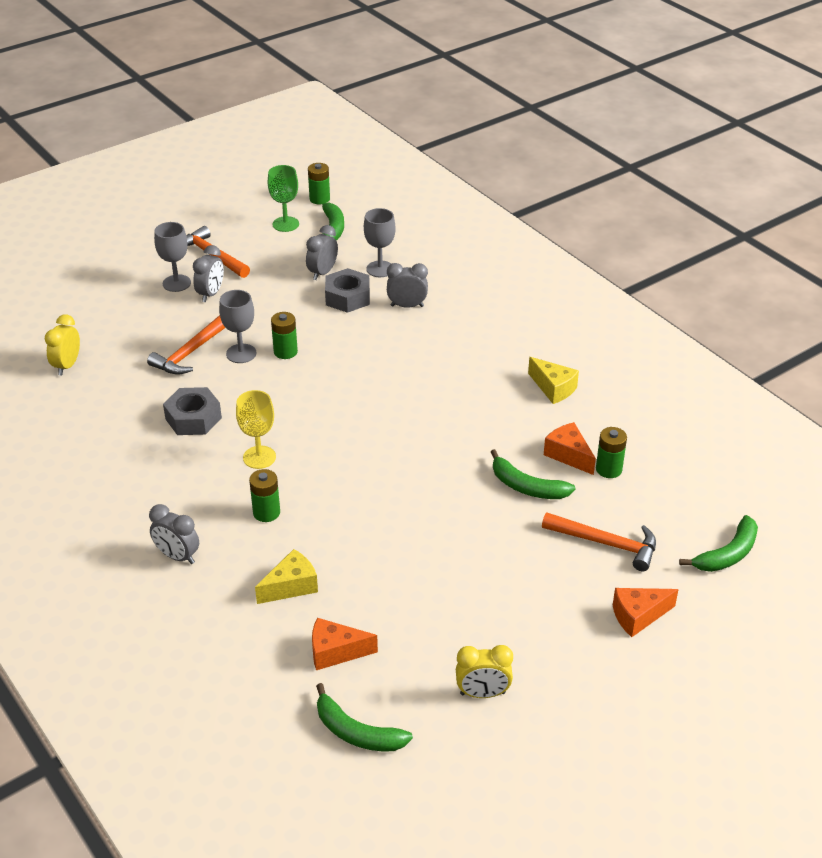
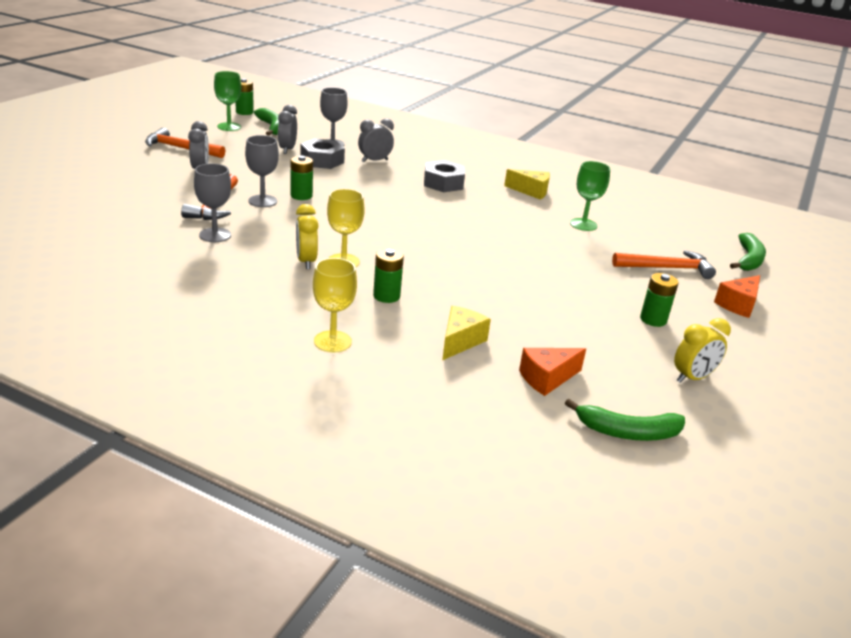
camera: 30 degrees left, 10 degrees down
(67, 365) = (95, 228): yellow clock -> yellow clock (306, 261)
(176, 283) = (161, 166): grey goblet -> grey goblet (215, 235)
(177, 556) = (332, 341): grey clock -> yellow goblet
(193, 418) = (257, 246): grey nut -> grey nut (443, 183)
(527, 487) = (575, 246): green banana -> none
(568, 455) = (583, 224): orange cheese -> green goblet
(608, 469) = (619, 228): green battery -> green battery (653, 320)

